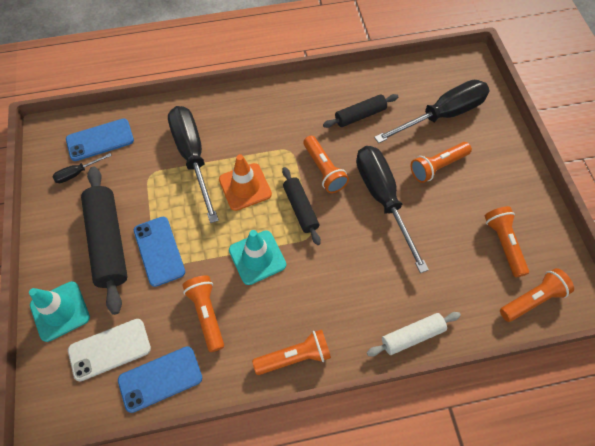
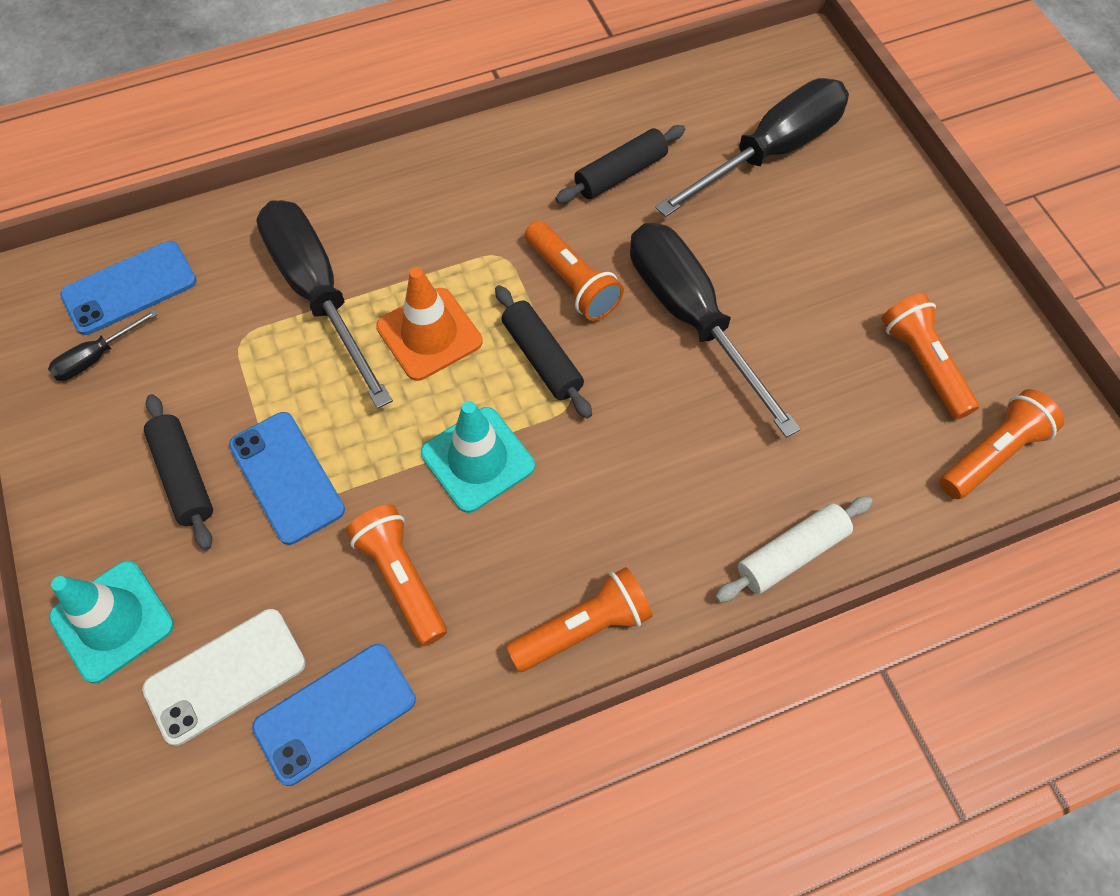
camera: 10 degrees left, 0 degrees up
(108, 242) = (183, 476): black rolling pin -> black rolling pin, size x0.58
(437, 166) = (779, 245): orange flashlight -> none

